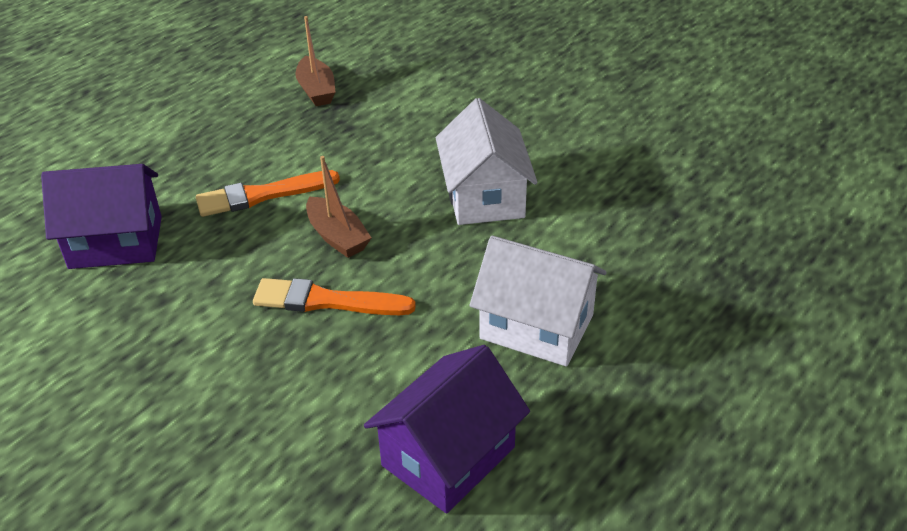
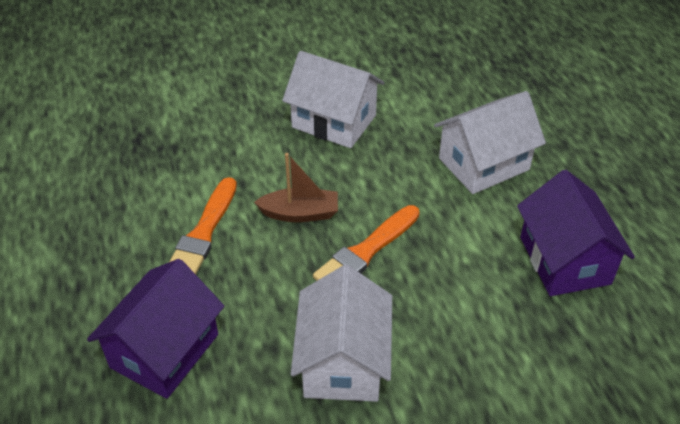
camera: 55 degrees left, 5 degrees up
(177, 351) = (343, 362): none -> white house
(316, 90) = (101, 142): brown boat -> none

